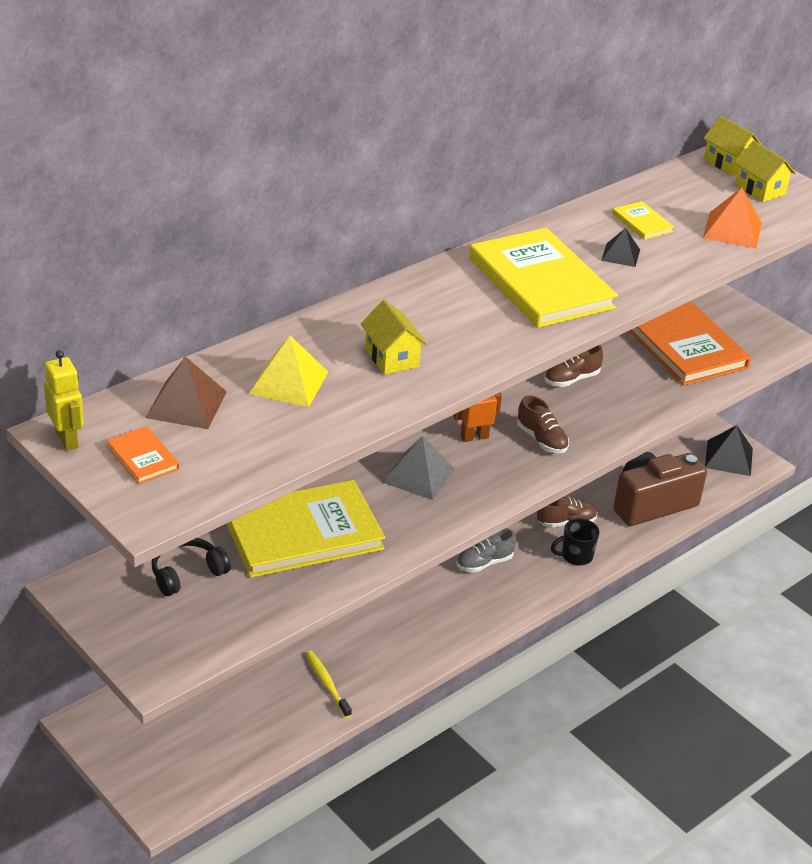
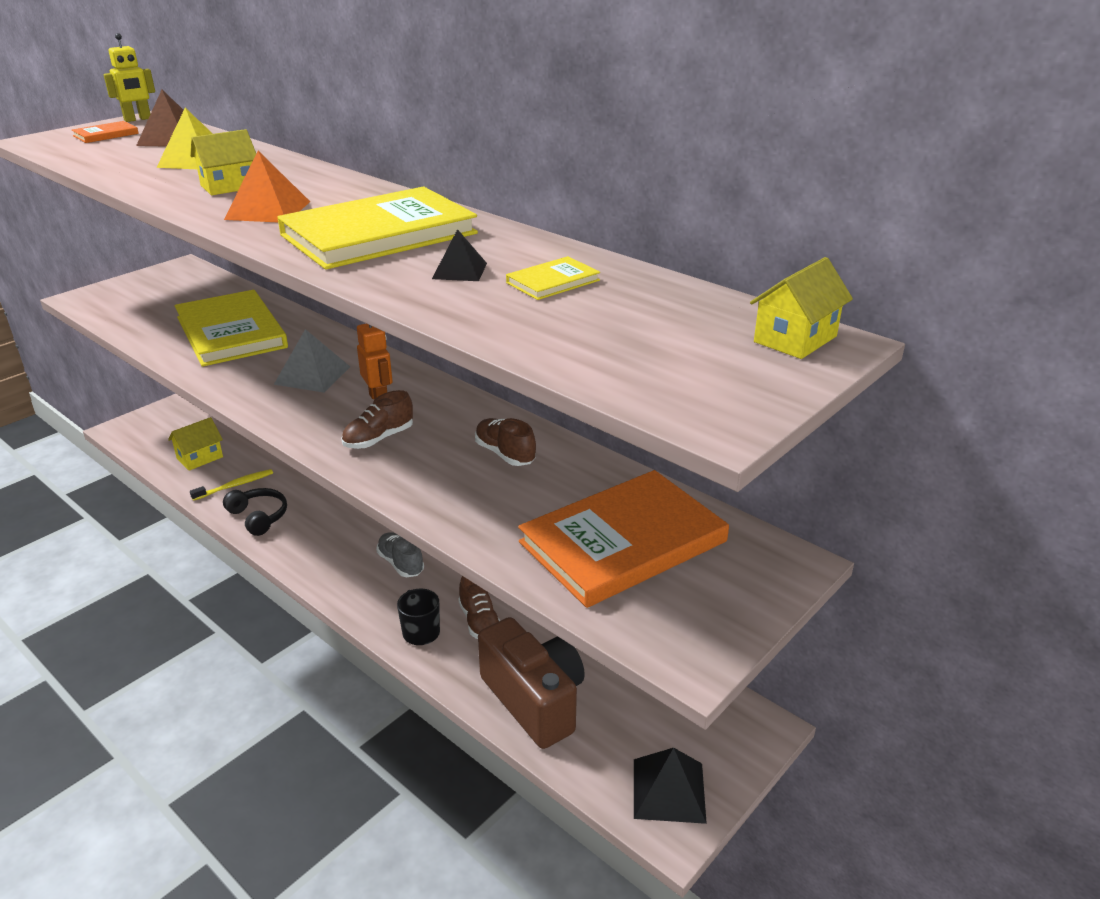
camera: 85 degrees right, 5 degrees down
(187, 573) = (189, 297): black headphones -> black headphones (259, 517)
(732, 230) = (566, 340): orange pyramid -> orange pyramid (268, 210)
(760, 189) = (723, 364): yellow house -> yellow house (200, 458)

